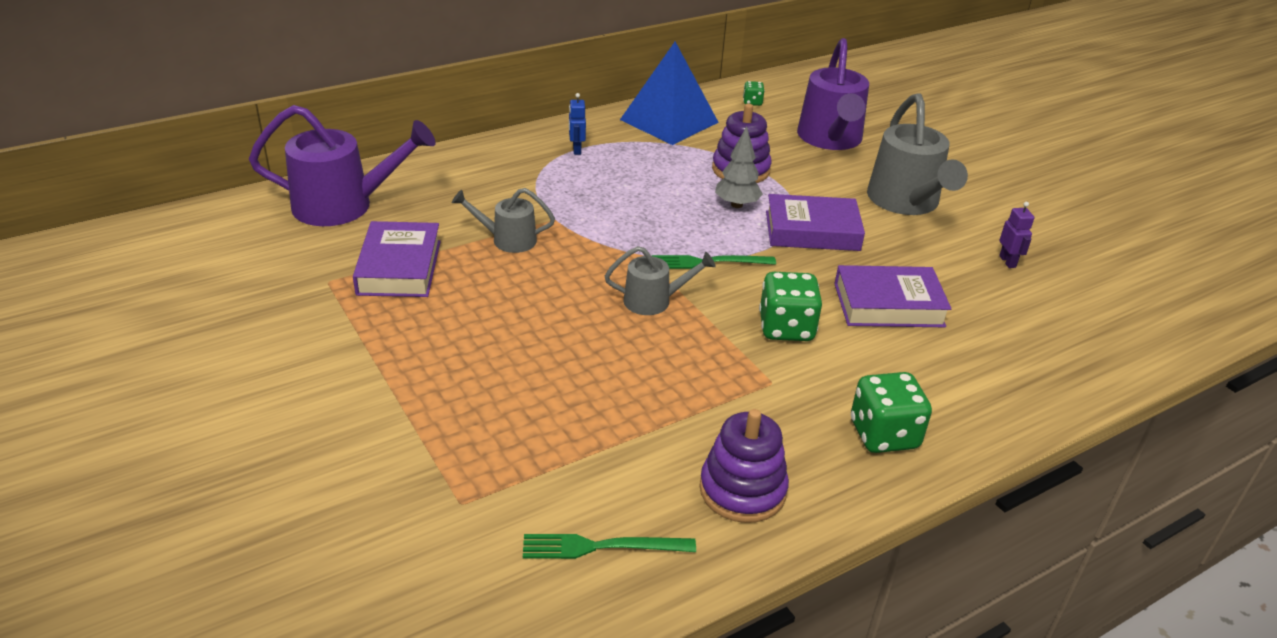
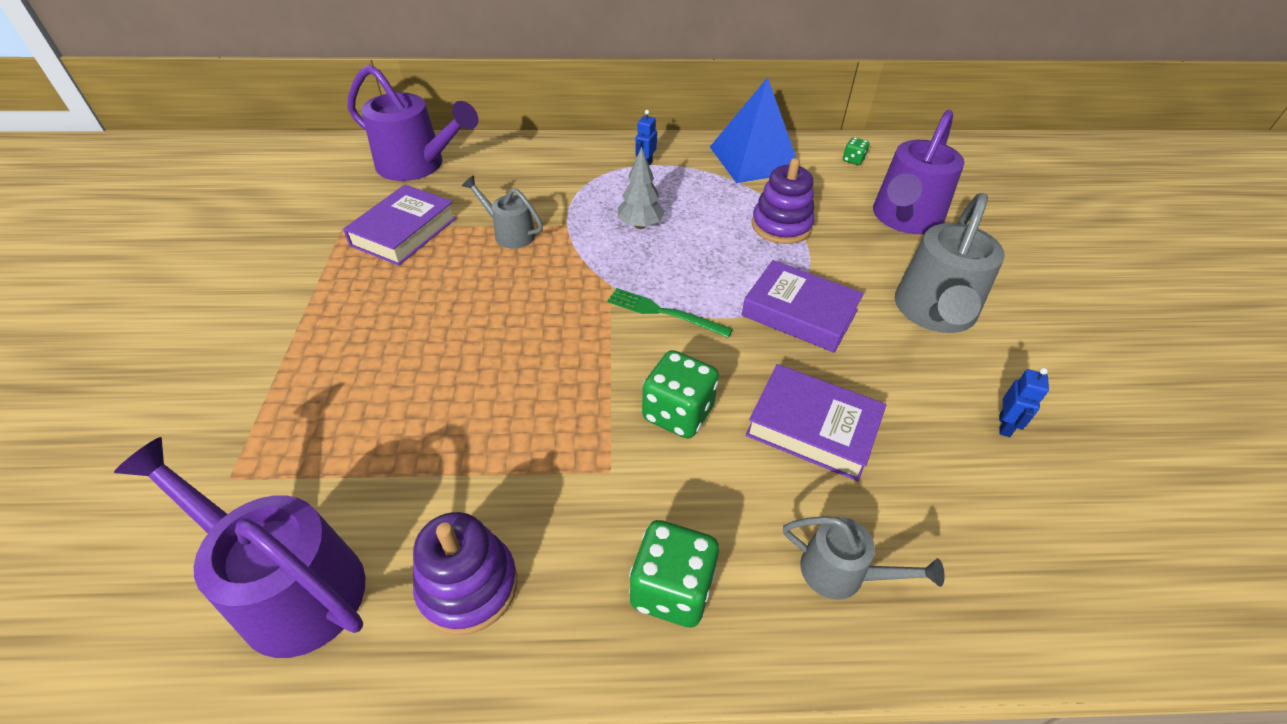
camera: 30 degrees right, 10 degrees up
(602, 547) = (288, 585): green fork -> purple watering can
(654, 301) = (578, 336): grey watering can -> grey watering can (843, 573)
(736, 205) = (745, 261): grey tree -> grey tree (640, 225)
(1007, 261) = (1005, 426): purple robot -> blue robot

